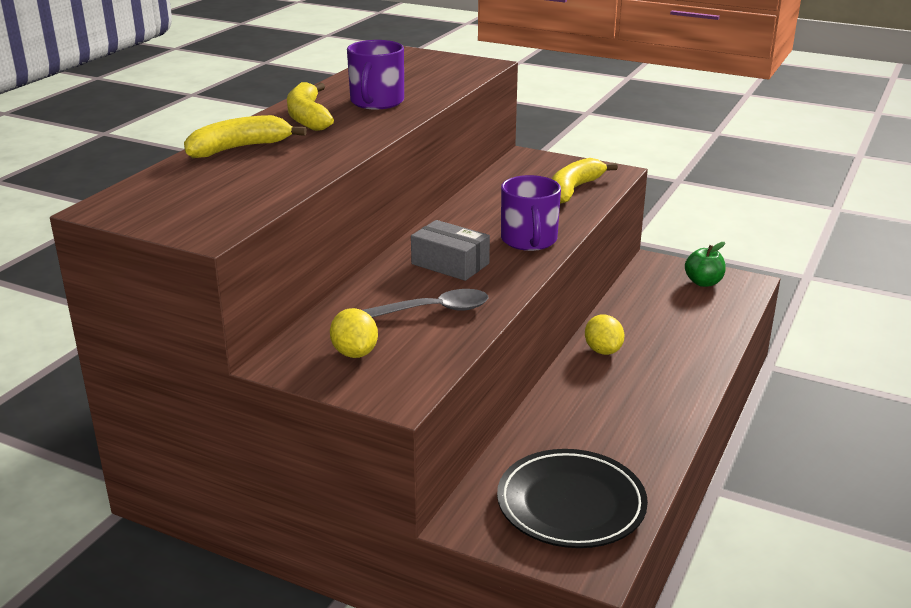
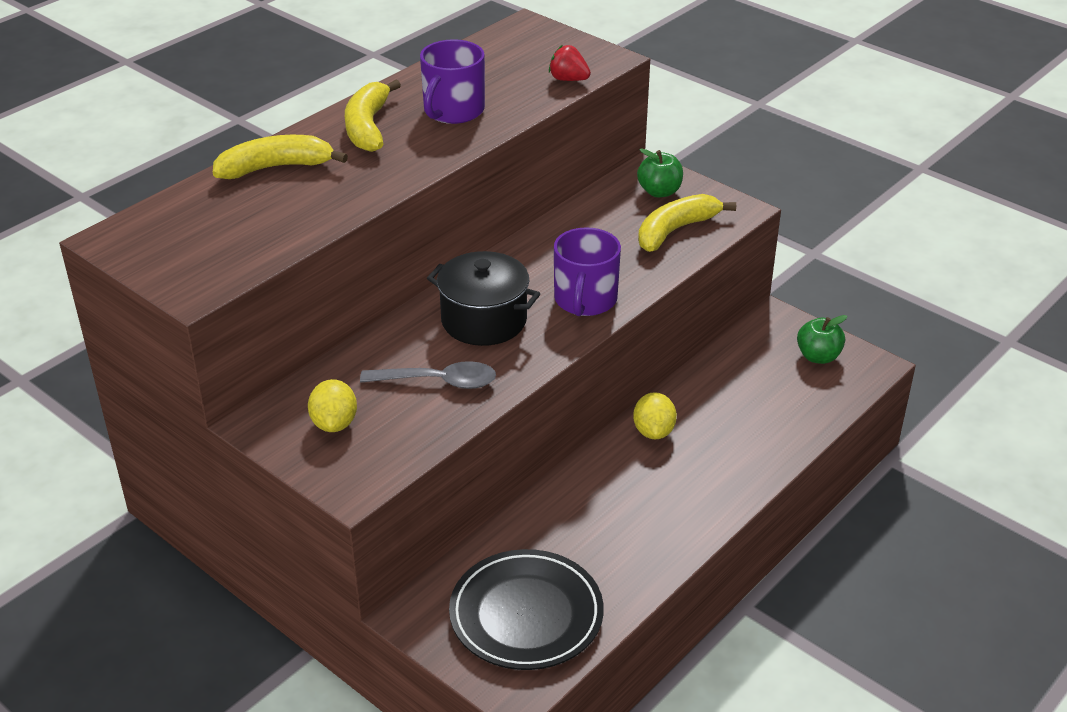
camera: 15 degrees right, 10 degrees up
(450, 264) = (484, 320): grey box -> black pot
(461, 77) = (568, 79): none -> red strawberry
(544, 168) = (659, 192): none -> green apple

